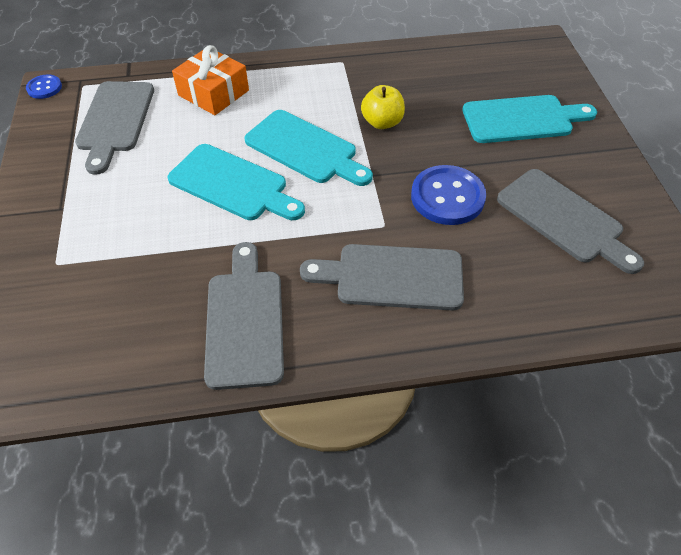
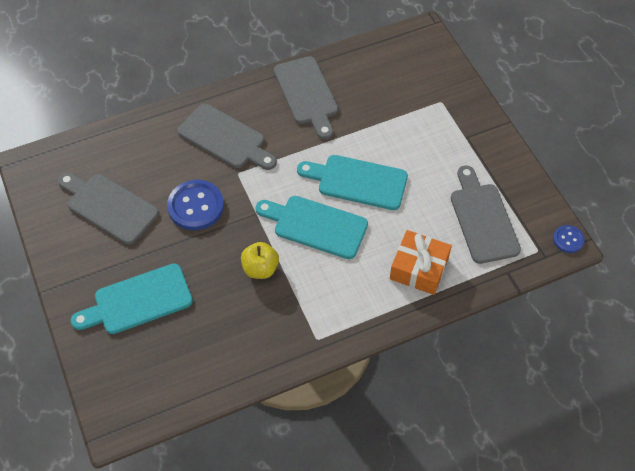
camera: 165 degrees right, 5 degrees up
(392, 277) = (225, 138): grey cutting board -> grey cutting board turned 45 degrees clockwise

